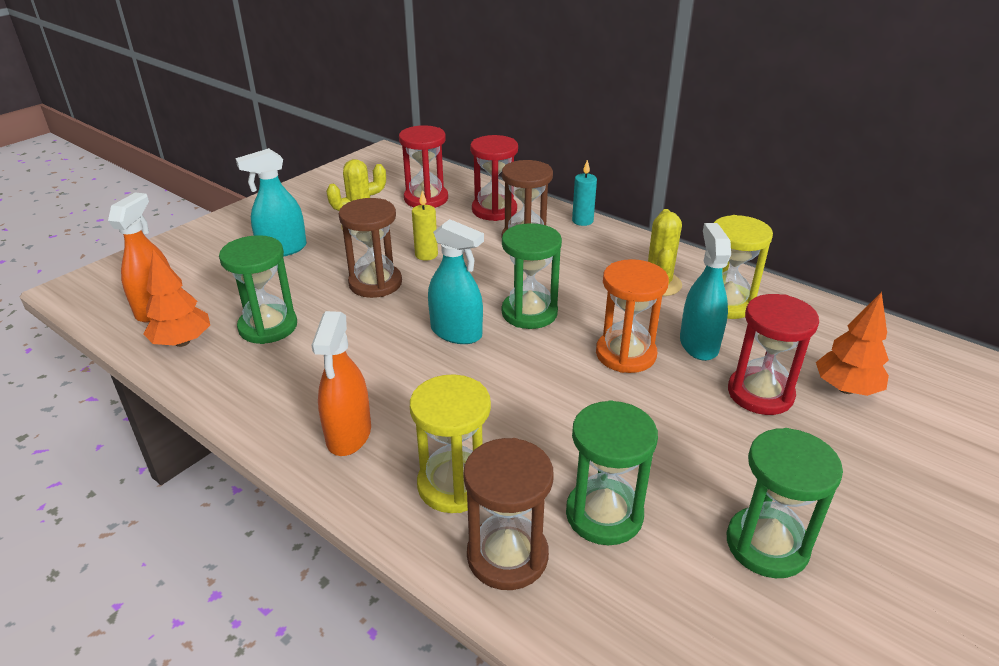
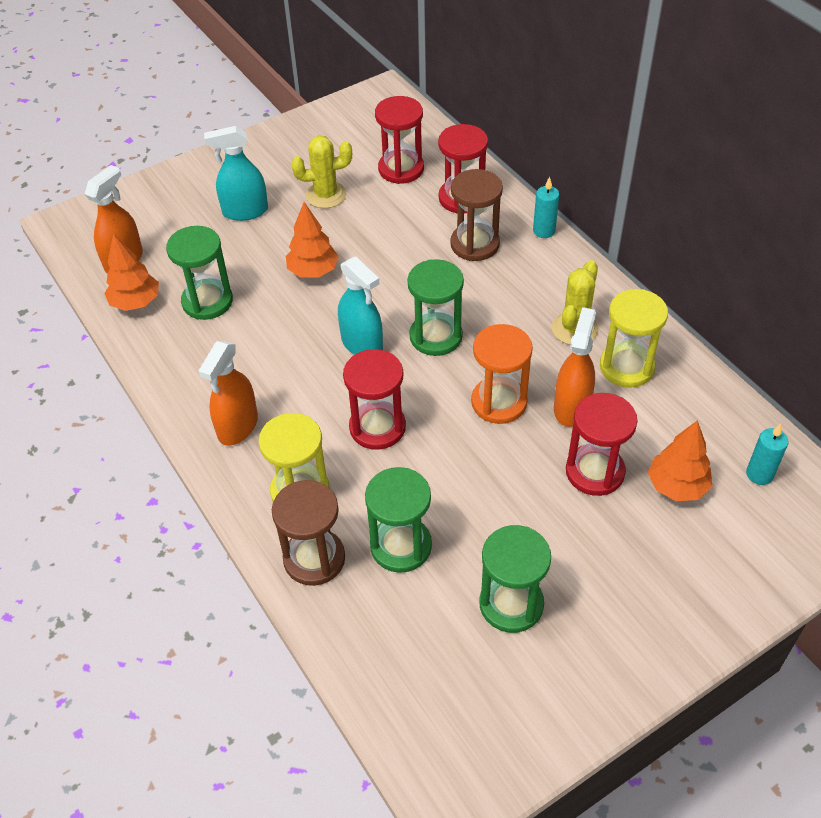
camera: 20 degrees right, 15 degrees up
(375, 283) = (313, 271): brown hourglass -> orange tree
(426, 255) = (372, 245): yellow candle -> none
(512, 402) = (377, 427): none -> red hourglass
(698, 344) = (571, 407): turquoise spray bottle -> orange spray bottle
(910, 362) = (759, 474): none -> turquoise candle

